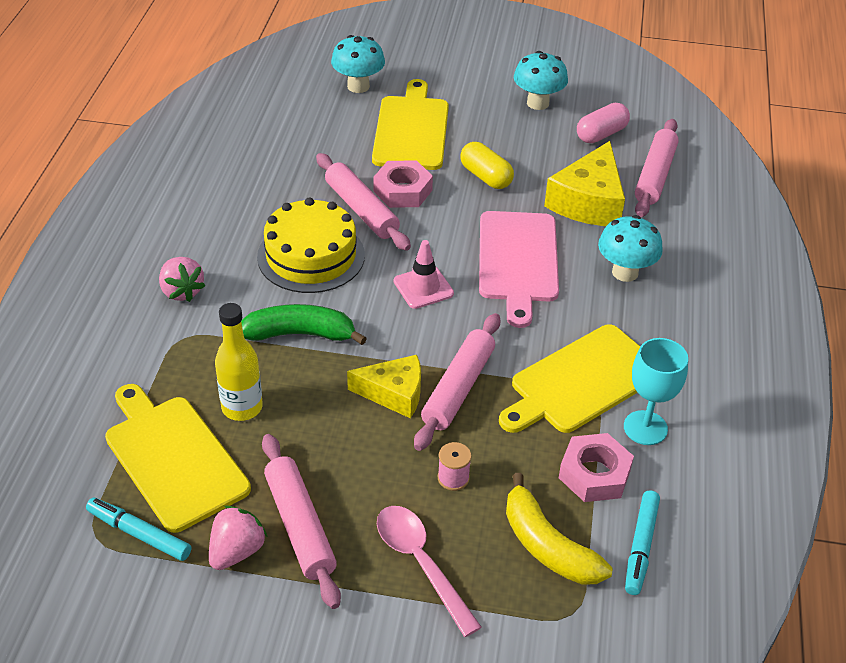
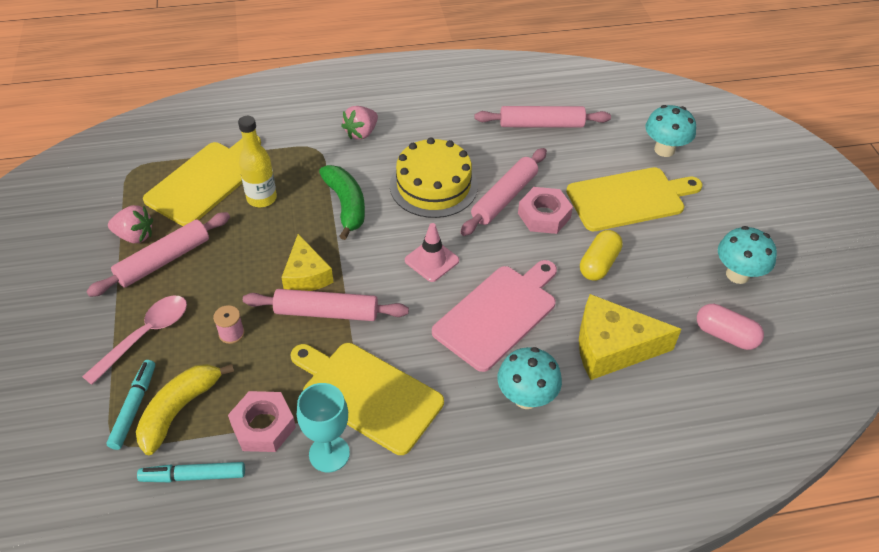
camera: 70 degrees right, 5 degrees up
(139, 534) = (139, 187): turquoise marker -> turquoise marker (134, 407)
(518, 261) = (498, 314): pink cutting board -> pink cutting board turned 150 degrees clockwise
(655, 175) = (690, 394): pink rolling pin -> pink rolling pin (541, 125)

